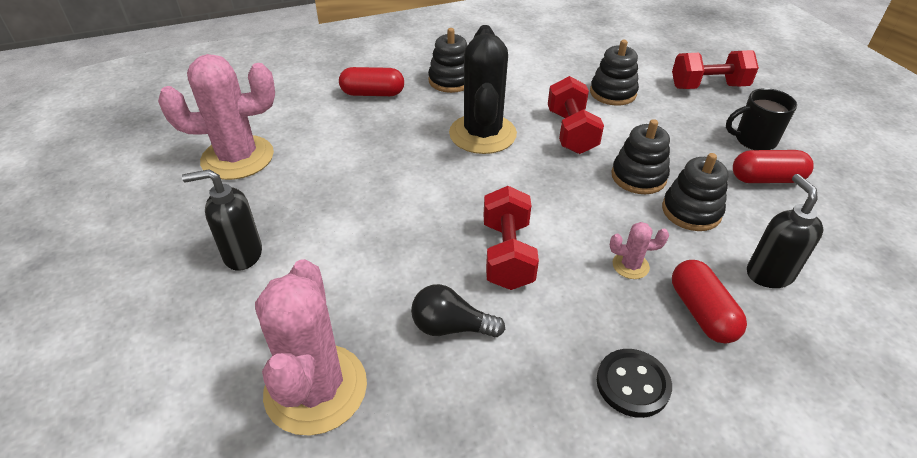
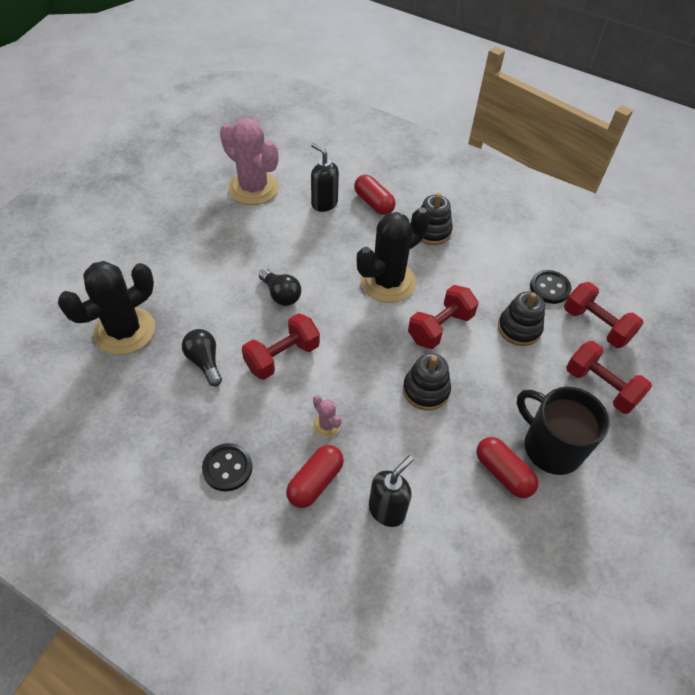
camera: 50 degrees right, 10 degrees up
(242, 254) = (184, 244): black soap dispenser -> black soap dispenser (324, 203)
(316, 389) = (124, 331): pink cactus -> black cactus
(418, 212) = (281, 295): none -> black light bulb
(583, 58) = (549, 288): none -> black button
(643, 58) = (596, 325): none -> red dumbbell
(691, 211) = (415, 438): black stacking toy -> none
(754, 140) = (551, 447): black mug -> black mug, size x1.51

